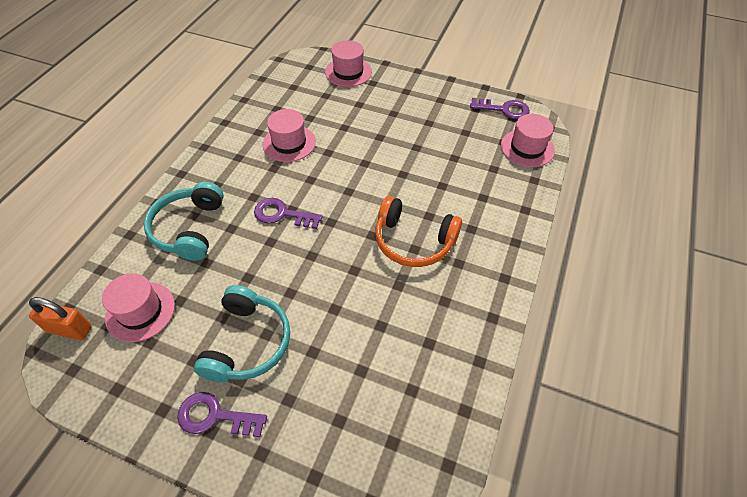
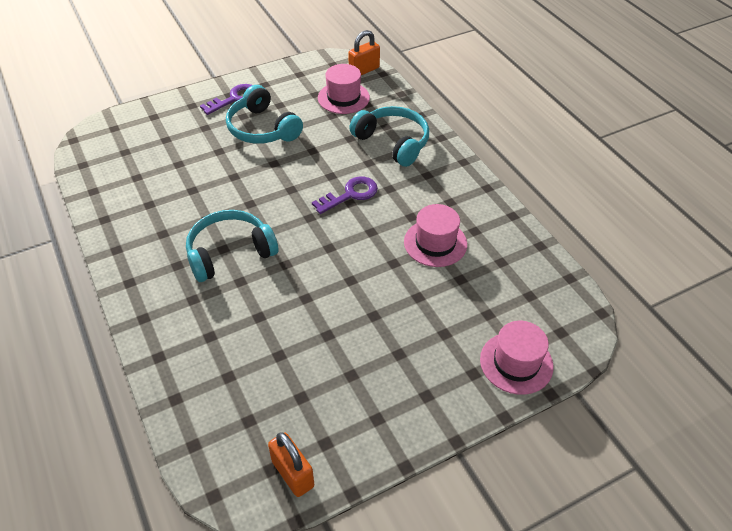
camera: 130 degrees right, 5 degrees down
(413, 241) = (230, 253): orange headphones -> turquoise headphones
(504, 109) = (293, 473): purple key -> orange padlock
(527, 148) = (215, 436): pink hat -> none

